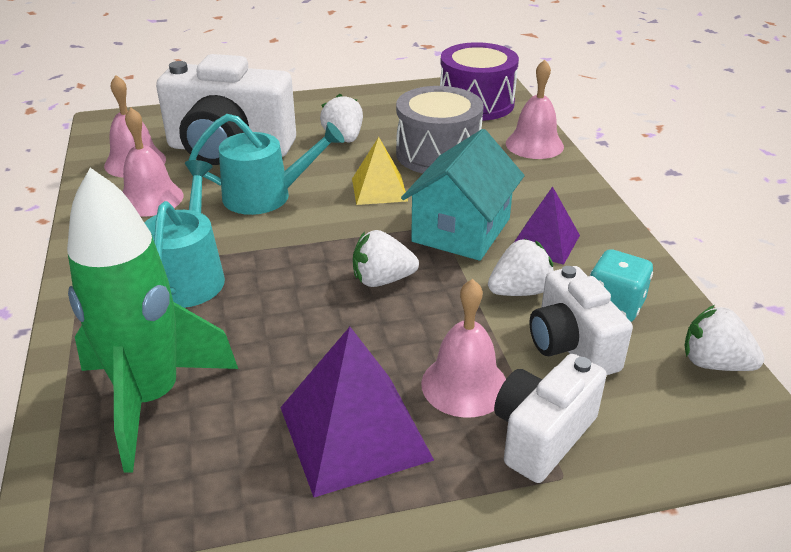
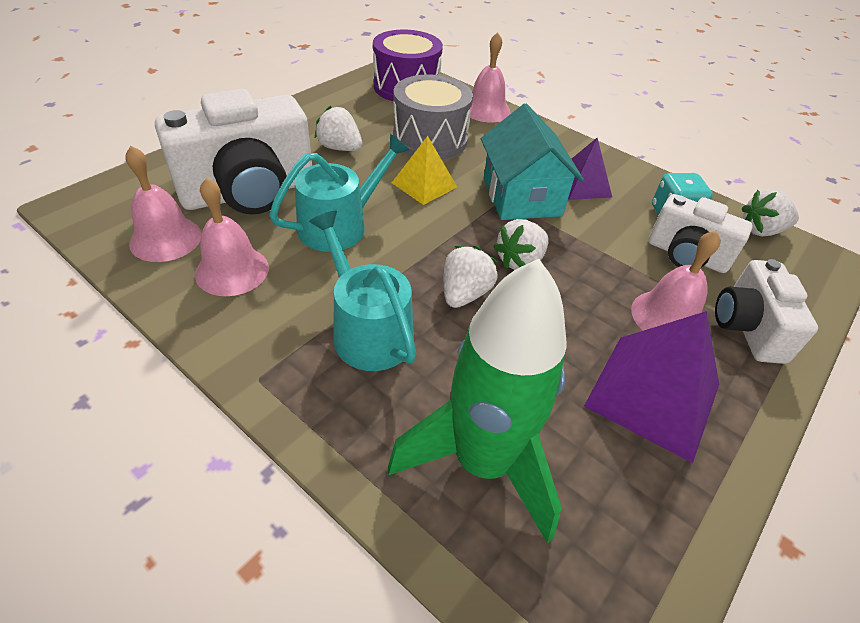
camera: 40 degrees left, 10 degrees up
(519, 291) = (612, 229): white strawberry -> white strawberry (464, 294)

